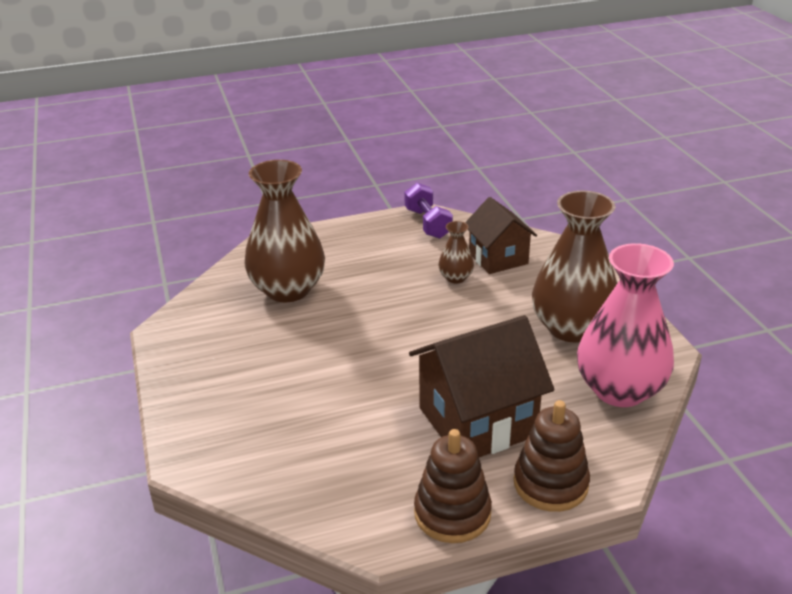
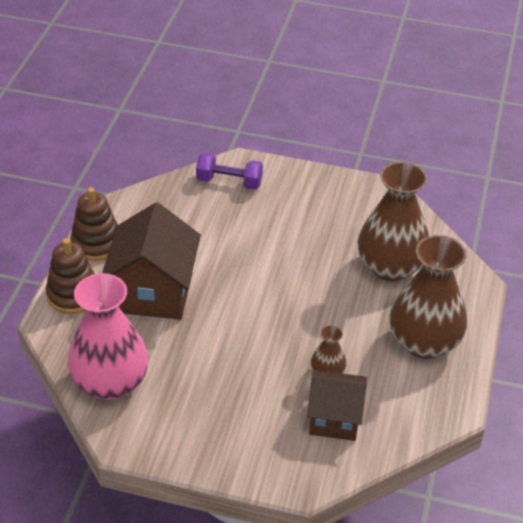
camera: 120 degrees right, 10 degrees up
(428, 223) = (435, 403): purple dumbbell -> purple dumbbell (229, 182)
(571, 328) = (198, 403): brown vase -> brown vase (424, 342)

